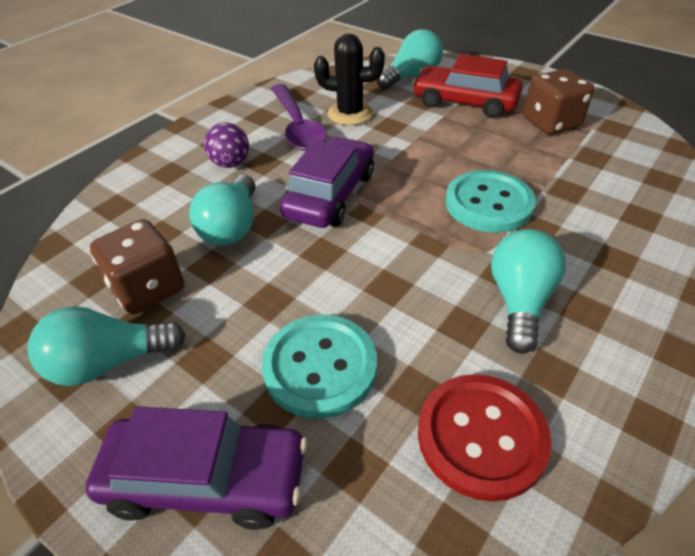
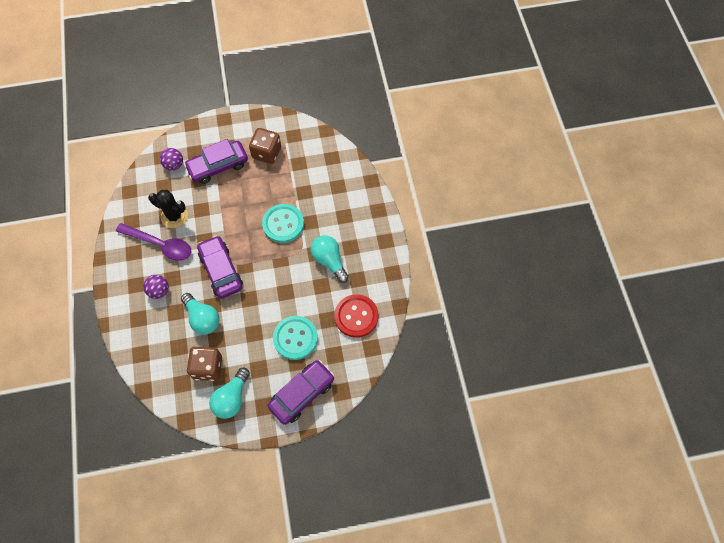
camera: 50 degrees left, 20 degrees up
(350, 113) = (174, 216): black cactus -> black cactus turned 60 degrees clockwise
(411, 77) = (174, 165): turquoise light bulb -> purple ball
(465, 102) = (218, 166): red car -> purple car

